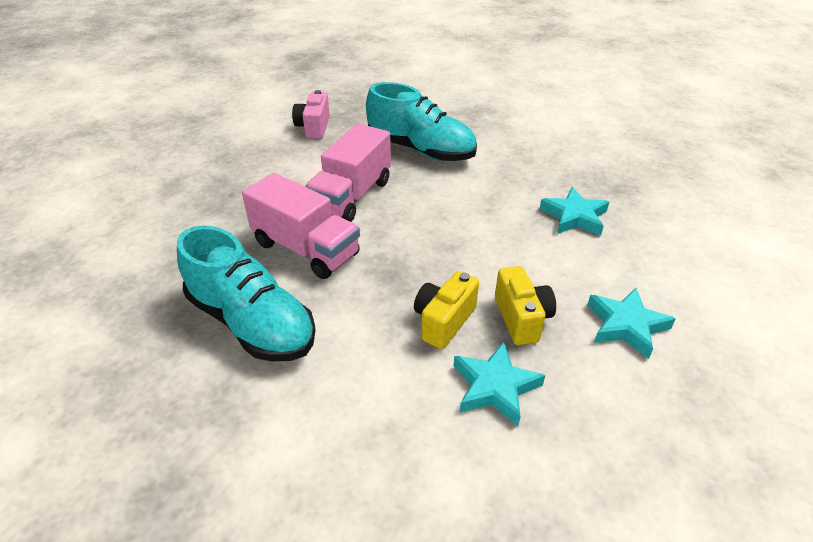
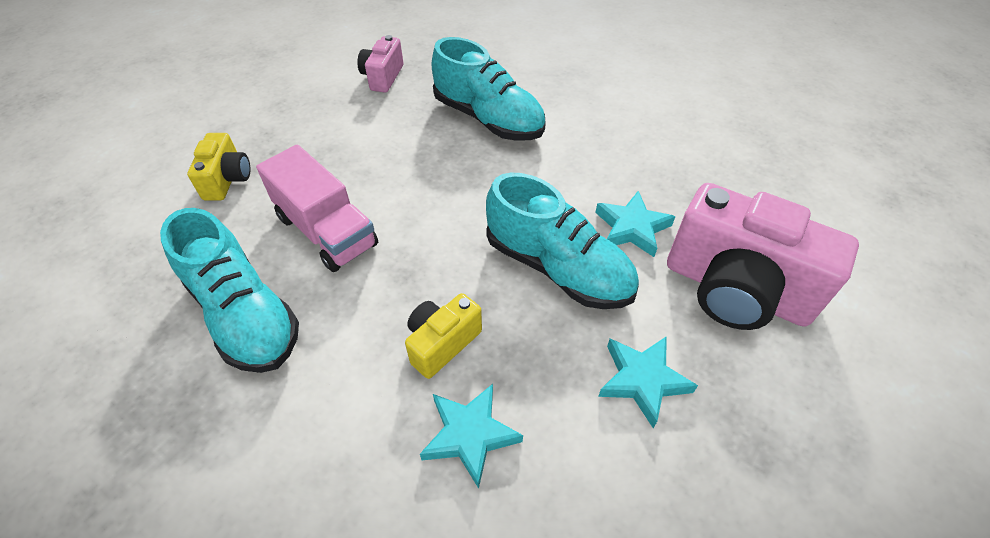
camera: 10 degrees right, 10 degrees up
(351, 196) = (395, 170): pink truck -> none
(521, 318) = (527, 353): yellow camera -> yellow camera (227, 180)
(523, 253) = (557, 268): none -> turquoise shoe
(676, 251) = (735, 290): none -> pink camera

